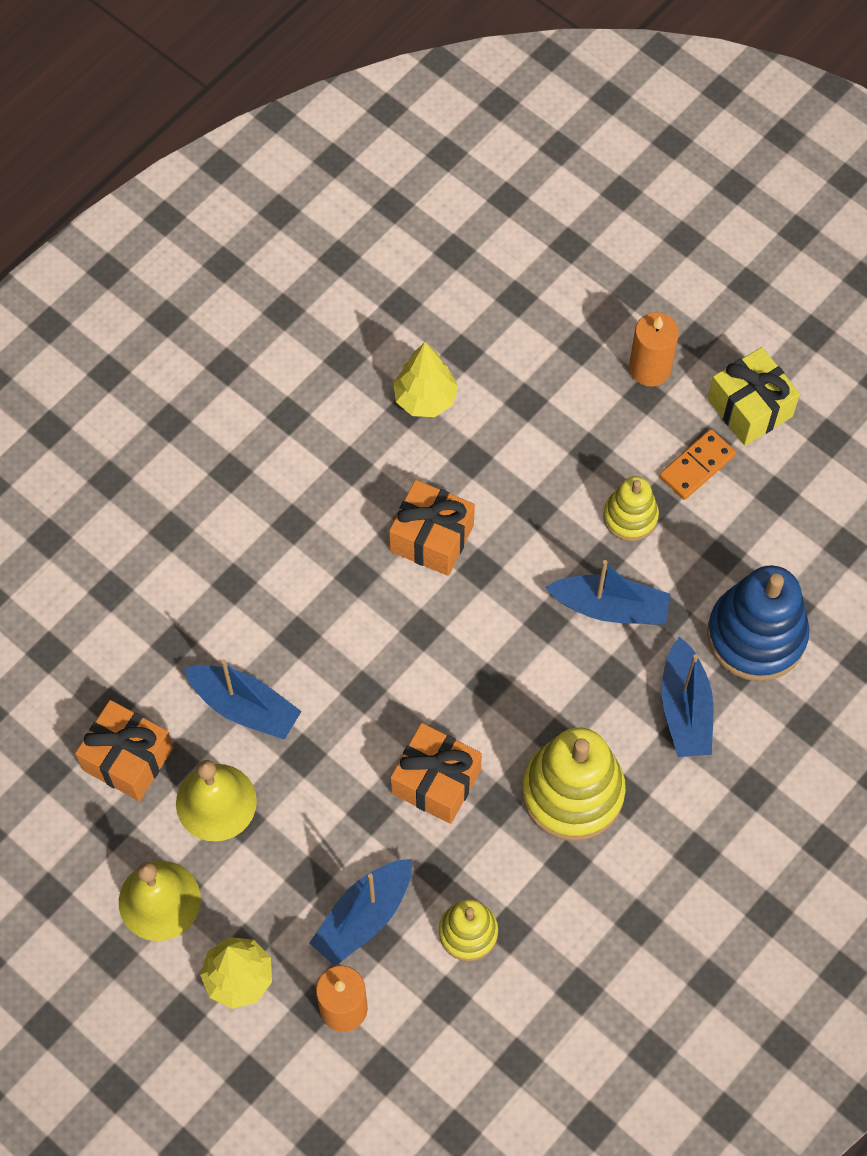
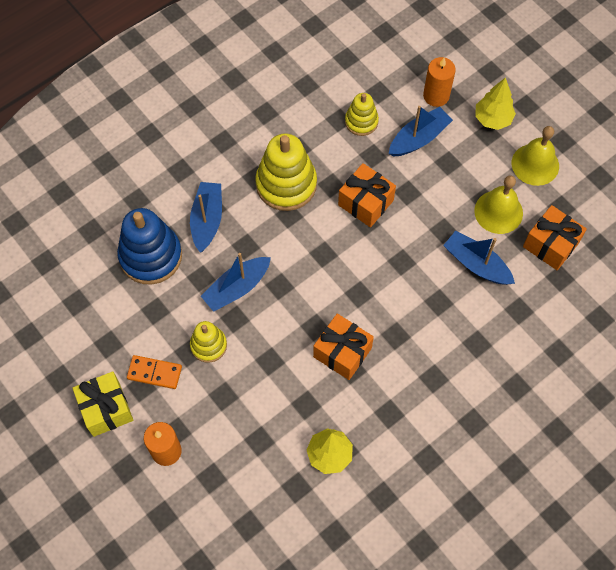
camera: 170 degrees left, 0 degrees up
(610, 607) = (236, 288): blue boat -> blue boat turned 60 degrees counterclockwise
(697, 466) = (154, 373): orange domino -> orange domino turned 45 degrees clockwise

